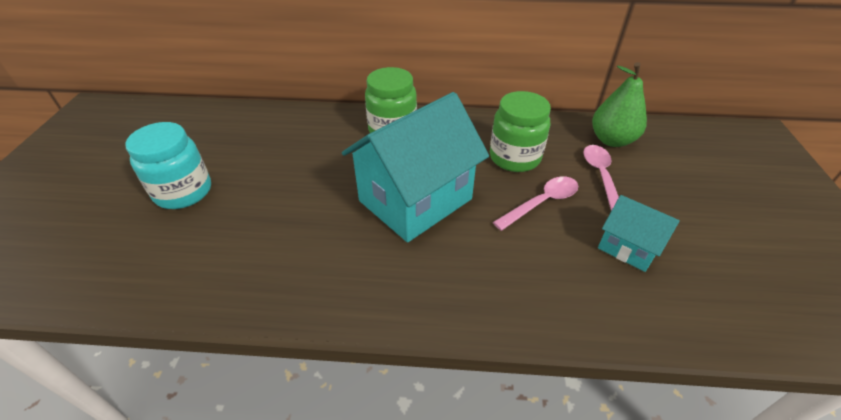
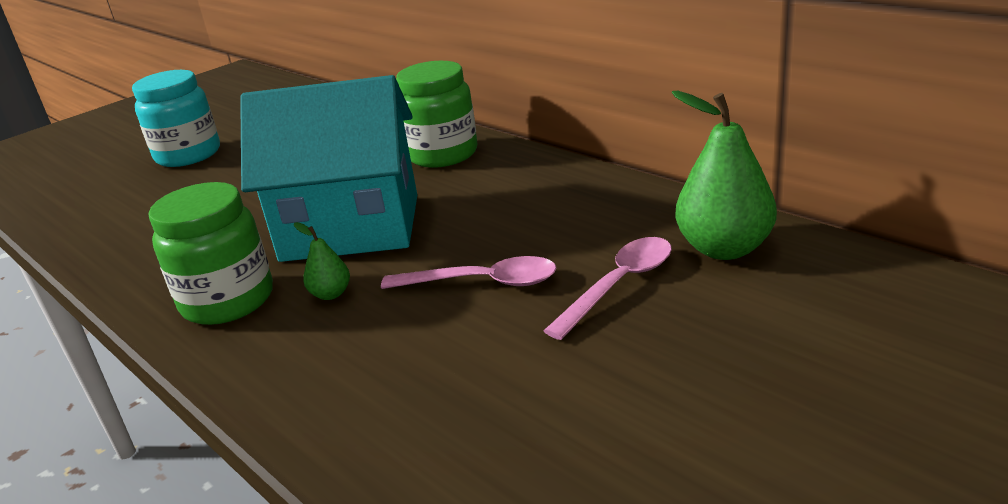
camera: 45 degrees right, 15 degrees down
(475, 247) = (331, 294): none -> green pear
(514, 157) = (536, 224): green jar -> green jar (228, 301)
(628, 247) = (504, 375): turquoise house -> none

